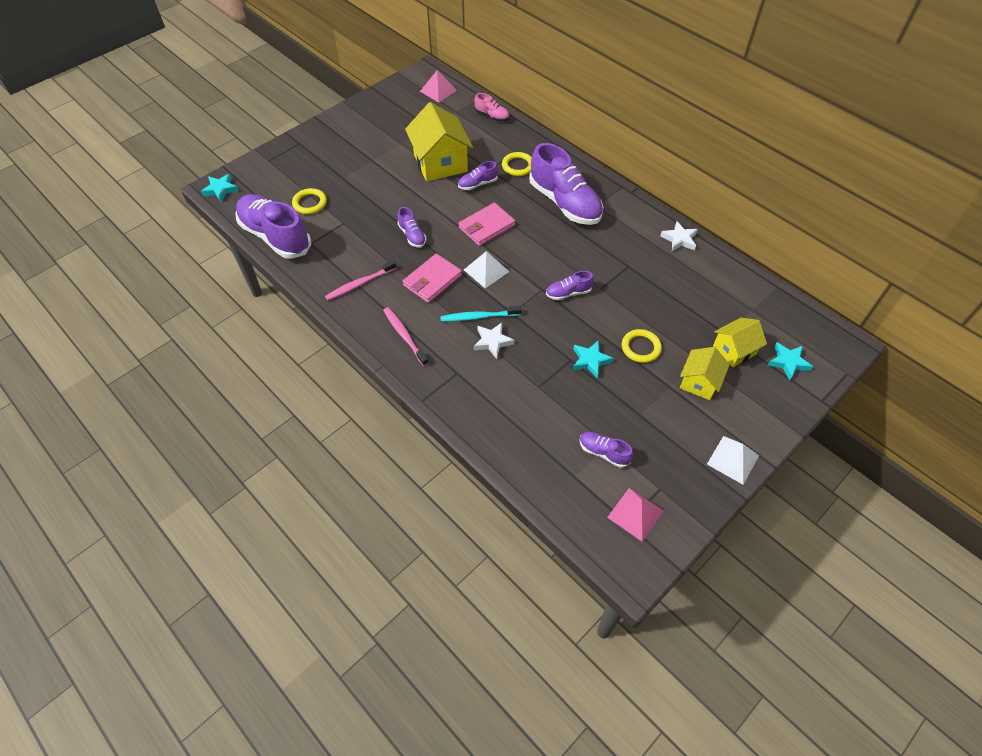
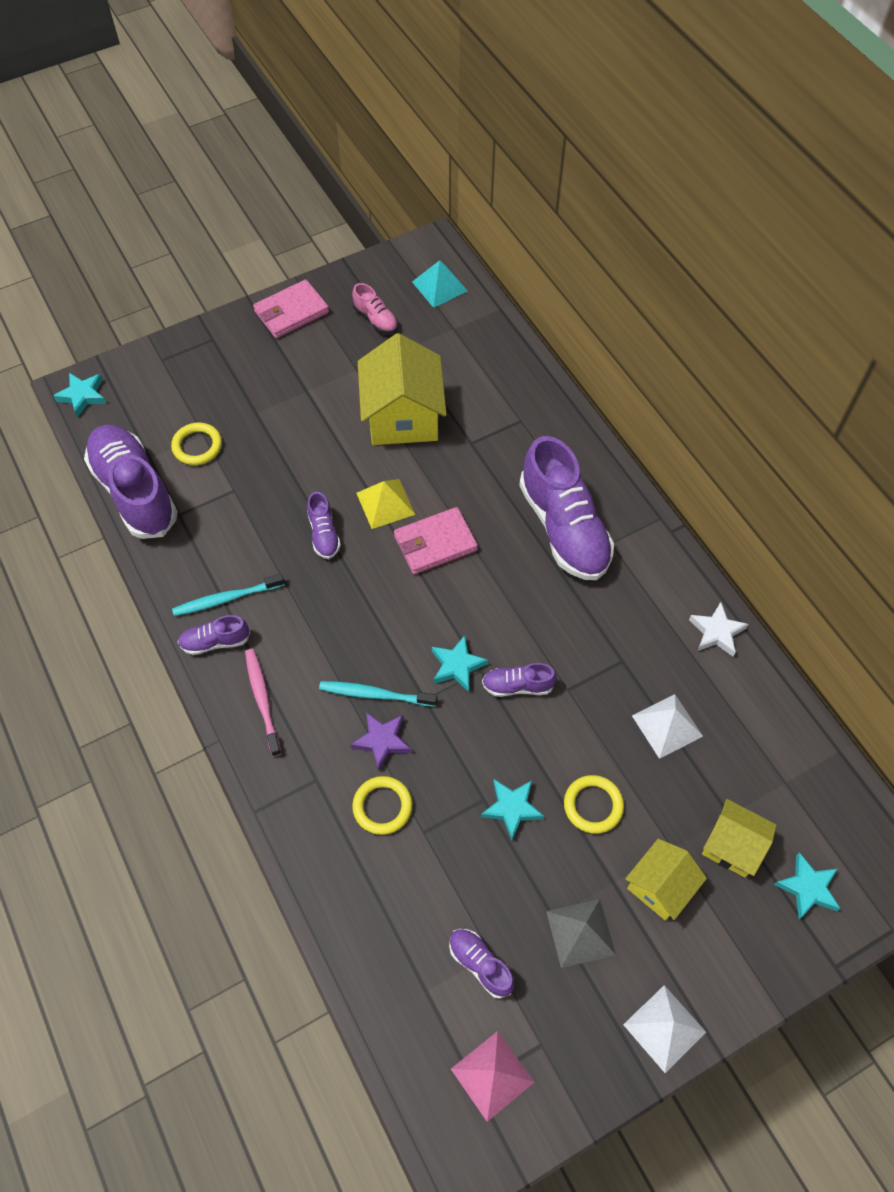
camera: 15 degrees right, 5 degrees up
(359, 284) = (226, 599): pink toothbrush -> turquoise toothbrush
(432, 280) = (329, 617): pink wallet -> pink wallet (291, 312)
(438, 90) = (440, 286): pink pyramid -> turquoise pyramid
(446, 211) = (385, 503): none -> yellow pyramid
(478, 184) = (445, 466): purple shoe -> purple shoe (215, 642)
(486, 270) = (411, 619): white pyramid -> white pyramid (667, 726)
(492, 116) = (505, 348): pink shoe -> pink shoe (375, 319)
(492, 342) = (382, 741): white star -> purple star
(518, 166) = (515, 447): yellow ring -> yellow ring (382, 806)
(525, 290) = (457, 666): none -> turquoise star
(660, 419) = (580, 932): none -> grey pyramid
(734, 350) = (732, 846): yellow house -> yellow house turned 45 degrees clockwise

